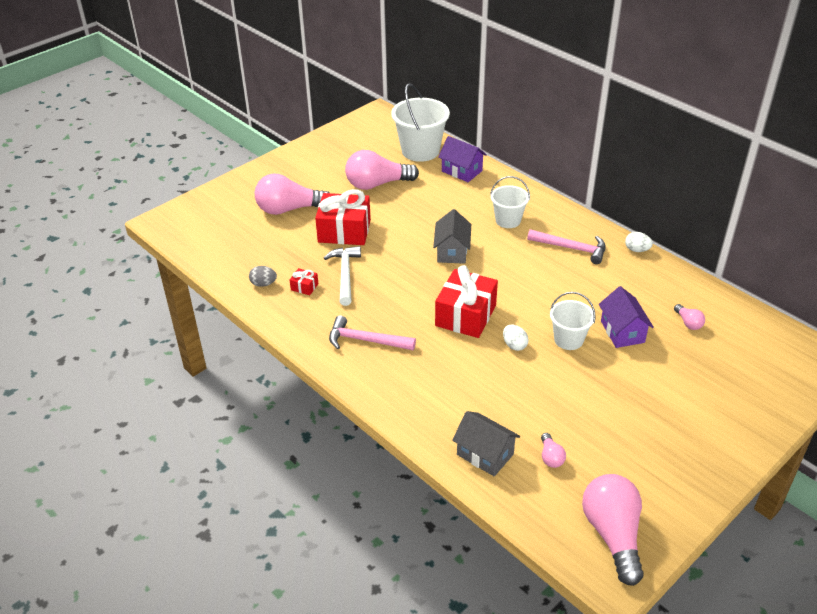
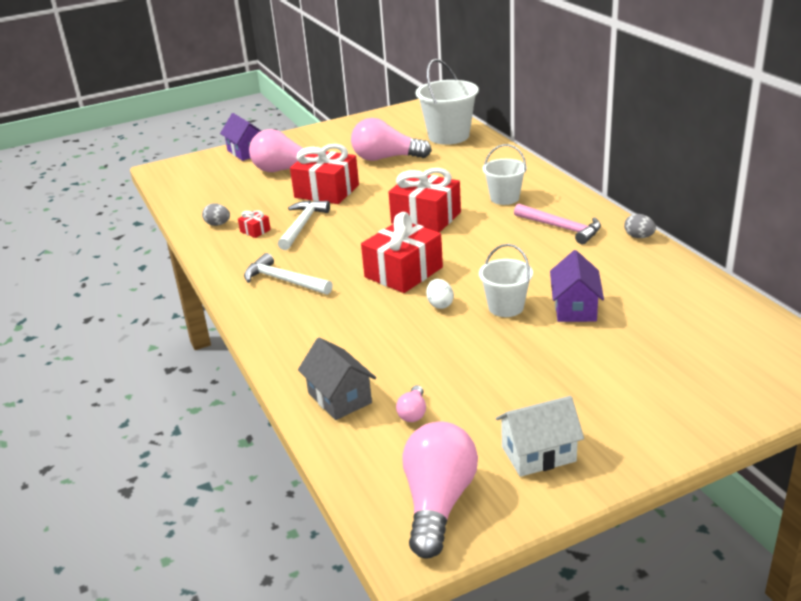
camera: 20 degrees right, 10 degrees down
(366, 340) = (284, 280): pink hammer -> white hammer
(452, 251) = (426, 218): grey house -> red gift
(461, 171) = (481, 155): purple house -> purple house (246, 152)
(637, 250) = (639, 237): white egg -> grey egg
(662, 476) = (538, 454): none -> white house
(688, 323) = (663, 309): pink light bulb -> none

